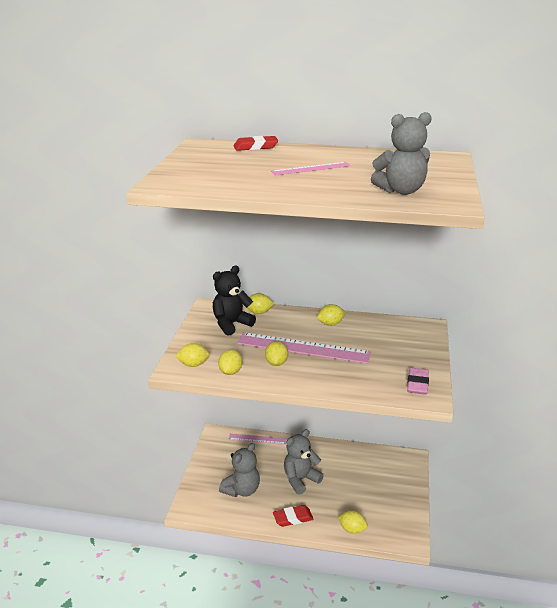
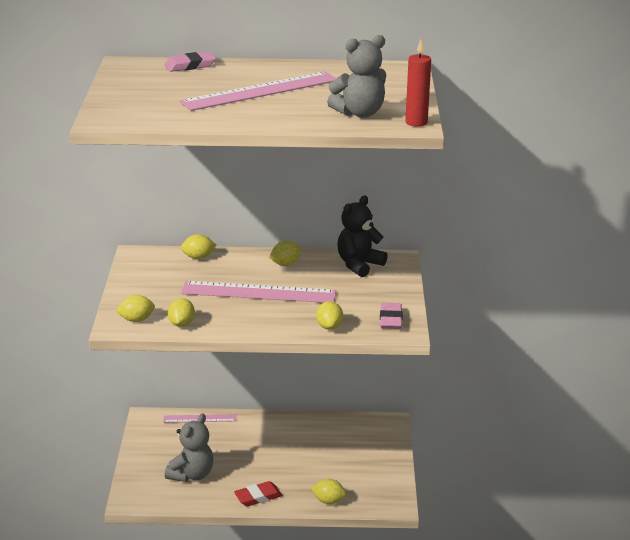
camera: 10 degrees left, 0 degrees up
(231, 324) = (169, 273): black teddy bear -> black teddy bear (359, 265)
(255, 147) = (190, 66): red eraser -> pink eraser
(276, 363) = (231, 310): yellow lemon -> yellow lemon (329, 327)
(300, 479) = (260, 457): grey teddy bear -> none
(311, 168) = (260, 91): pink ruler -> pink ruler, size x1.87
(456, 202) = (416, 122): none -> red candle

